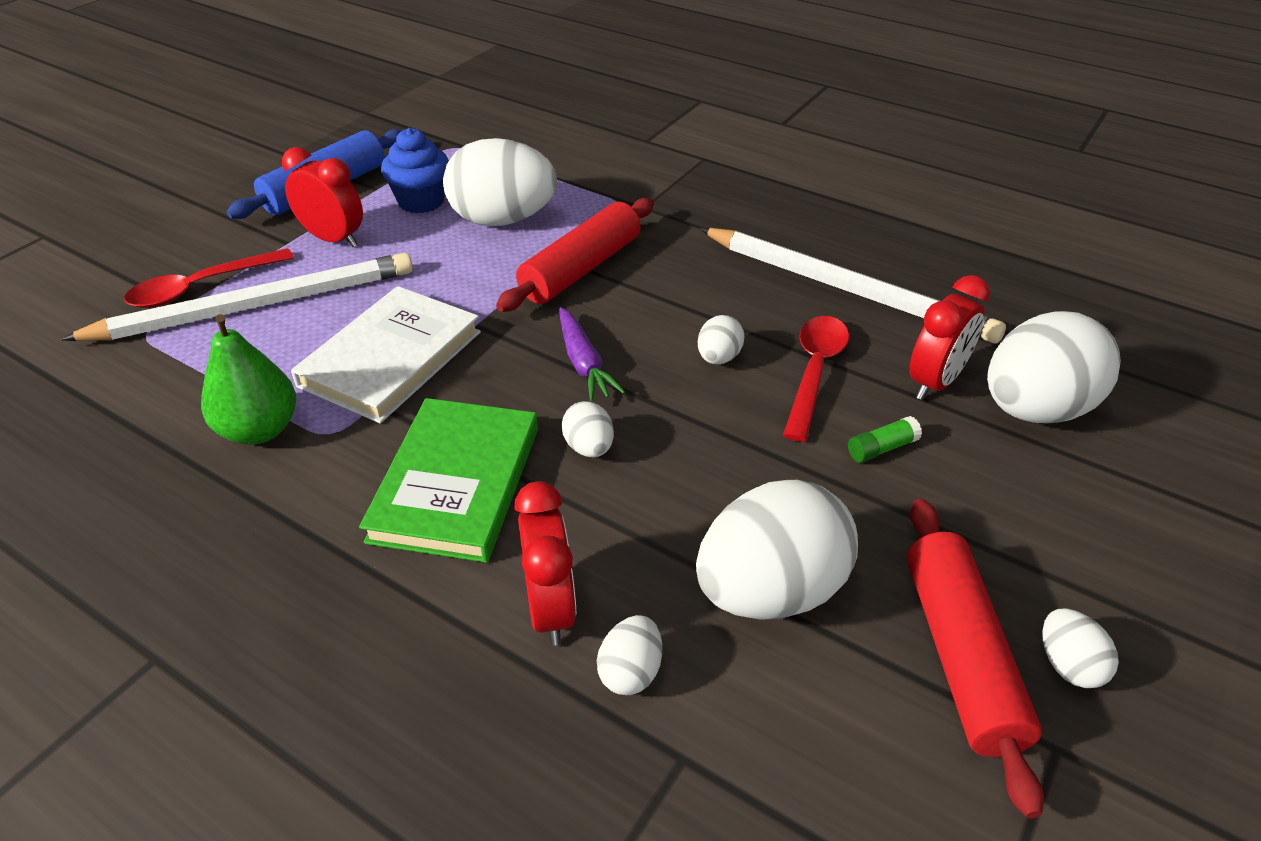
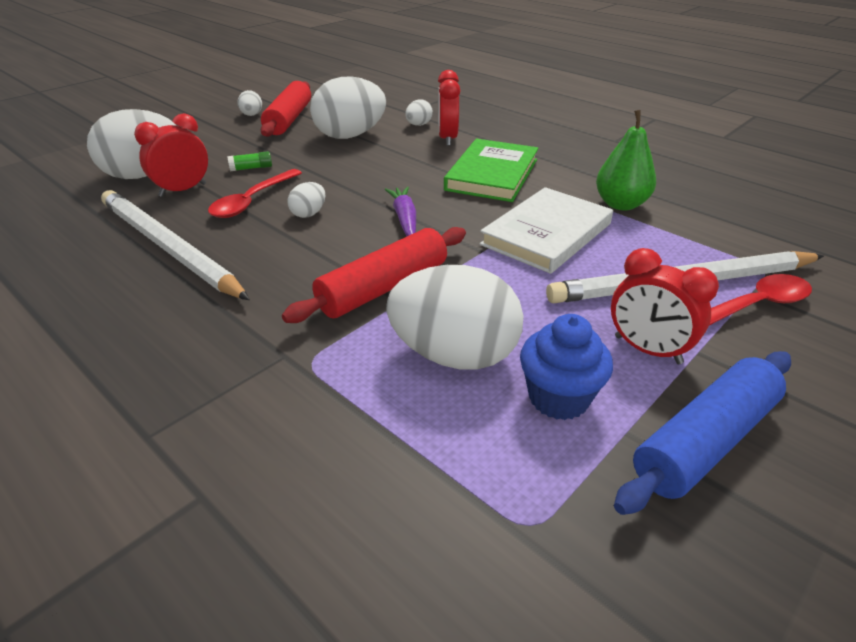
camera: 170 degrees left, 5 degrees down
(589, 448) = (414, 181): white egg -> none

